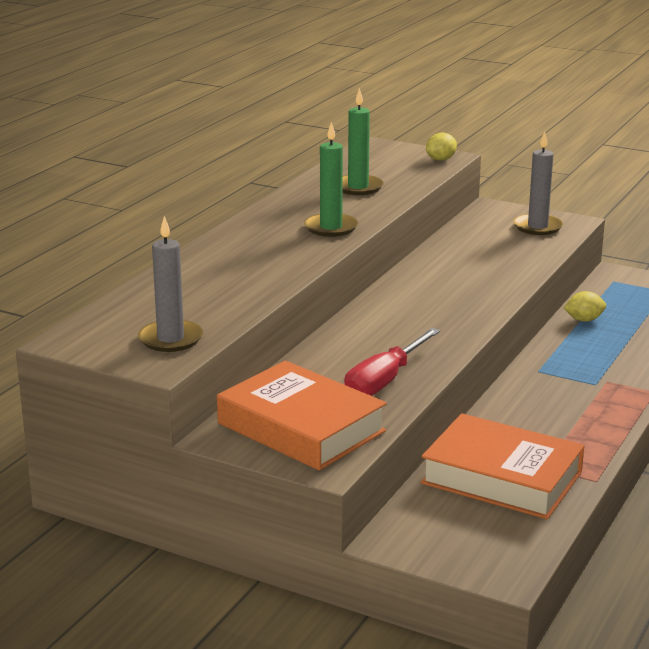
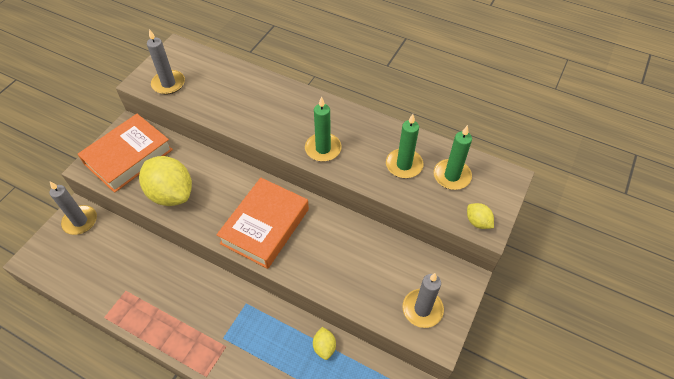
camera: 90 degrees right, 30 degrees up
(374, 167) = (452, 176): none -> green candle
(384, 381) = (171, 194): red screwdriver -> yellow lemon
(412, 532) = (80, 221): none -> grey candle
(501, 477) = (119, 267): orange book -> orange book (265, 226)

